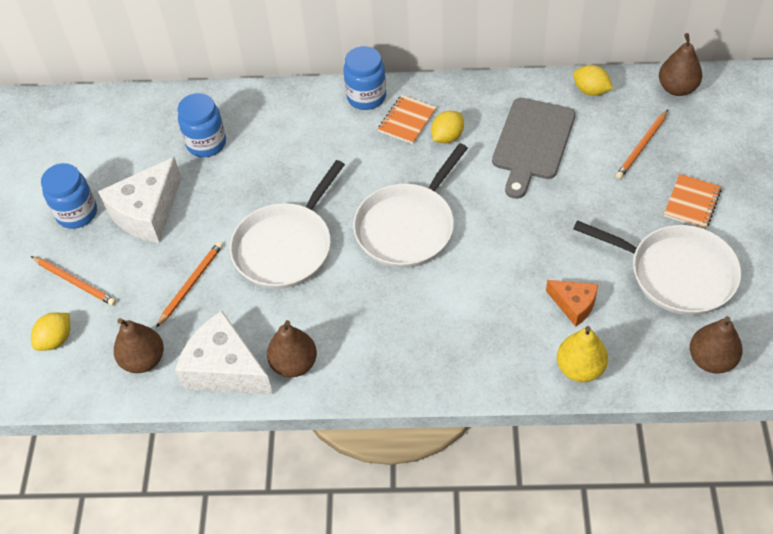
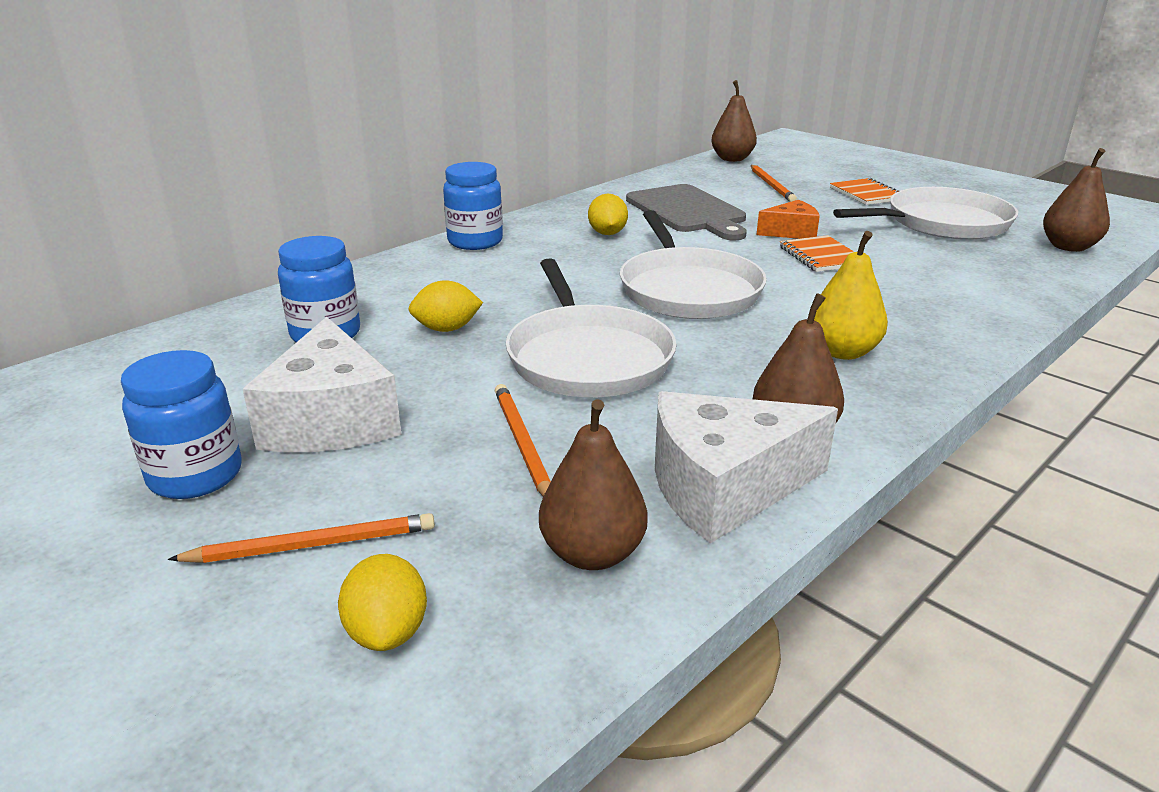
camera: 50 degrees left, 25 degrees down
(407, 121) = (548, 239): orange notebook -> orange notebook (821, 256)
(574, 305) = (923, 266): orange cheese -> orange cheese (791, 232)
(580, 368) = (1015, 293): yellow pear -> yellow pear (842, 352)
(591, 90) = (673, 178): yellow lemon -> yellow lemon (447, 329)

